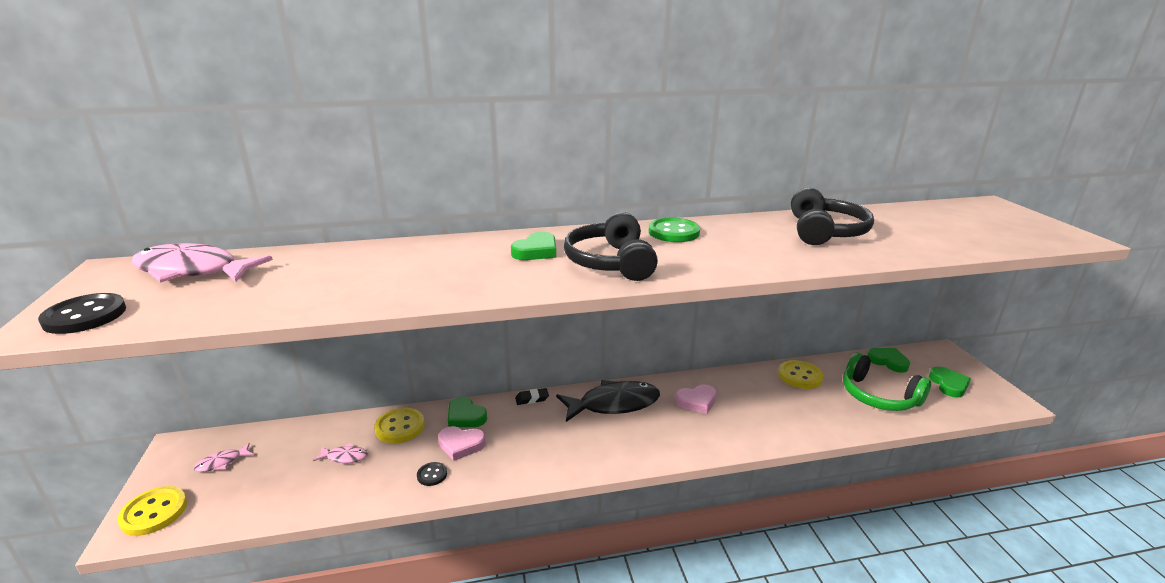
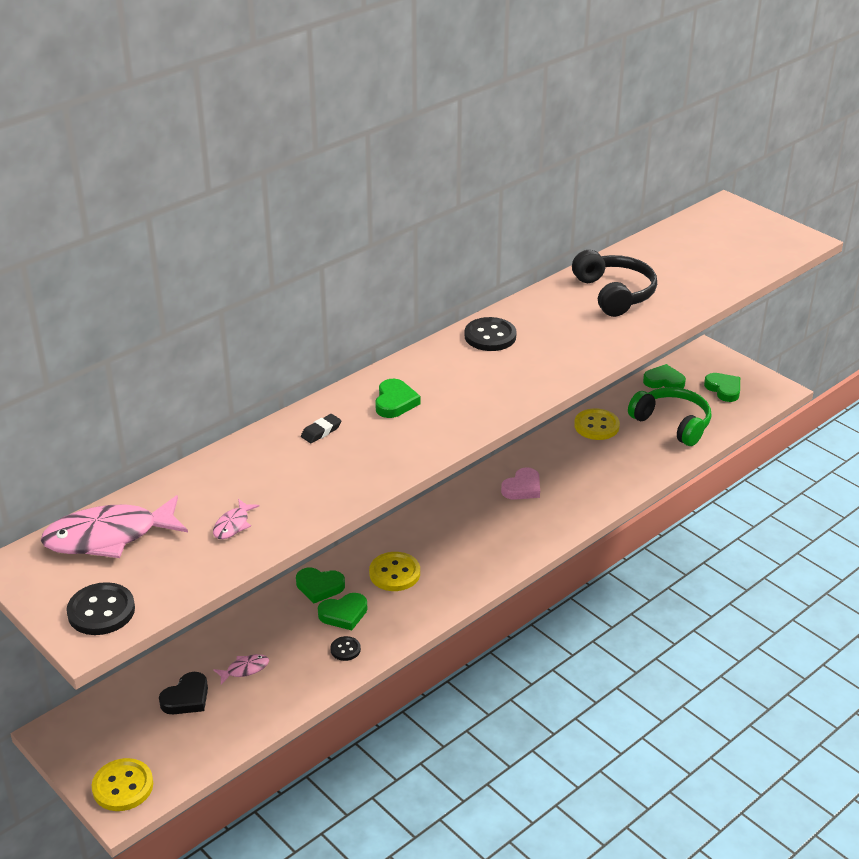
camera: 30 degrees left, 10 degrees up
(222, 462) = (127, 725): pink fish -> pink fish (233, 525)
(282, 461) = (186, 698): none -> black heart
(400, 427) = (266, 622): yellow button -> yellow button (394, 573)
(461, 445) = (344, 614): pink heart -> green heart
(532, 399) = (367, 544): black eraser -> black eraser (321, 431)
(610, 262) = (471, 394): black headphones -> none
(614, 404) = (450, 520): black fish -> none
(673, 232) = (490, 336): green button -> black button
(878, 396) = (672, 423): green headphones -> green headphones turned 150 degrees counterclockwise

